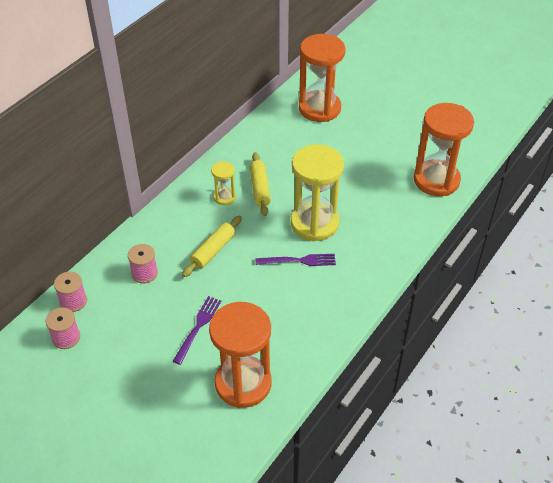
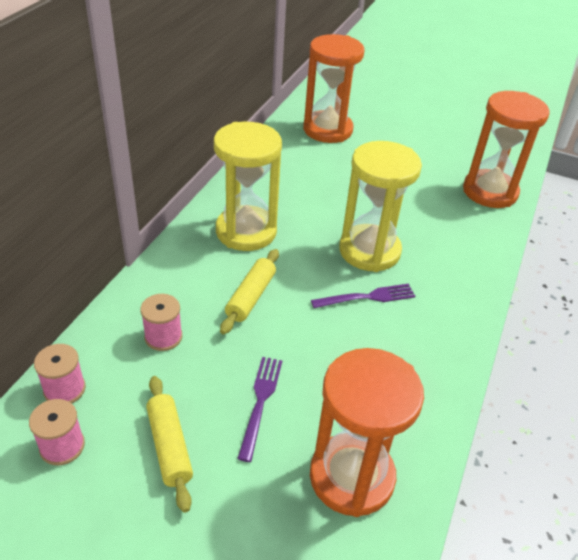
camera: 15 degrees left, 5 degrees down
(224, 197) = (246, 231): yellow hourglass -> yellow hourglass, size x2.09
(260, 188) = (287, 218): yellow rolling pin -> yellow rolling pin (170, 446)

